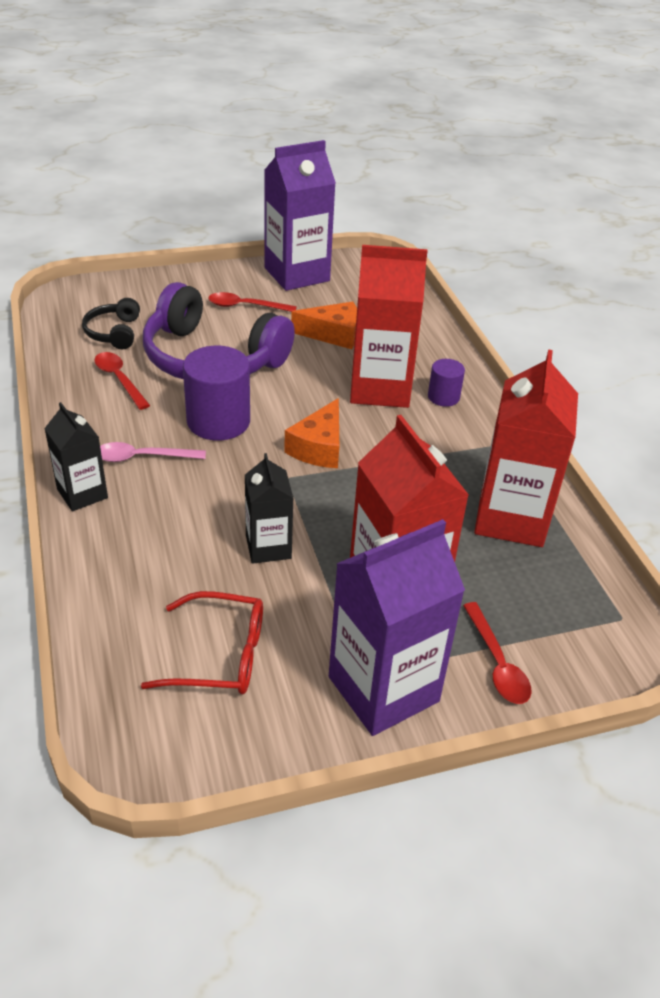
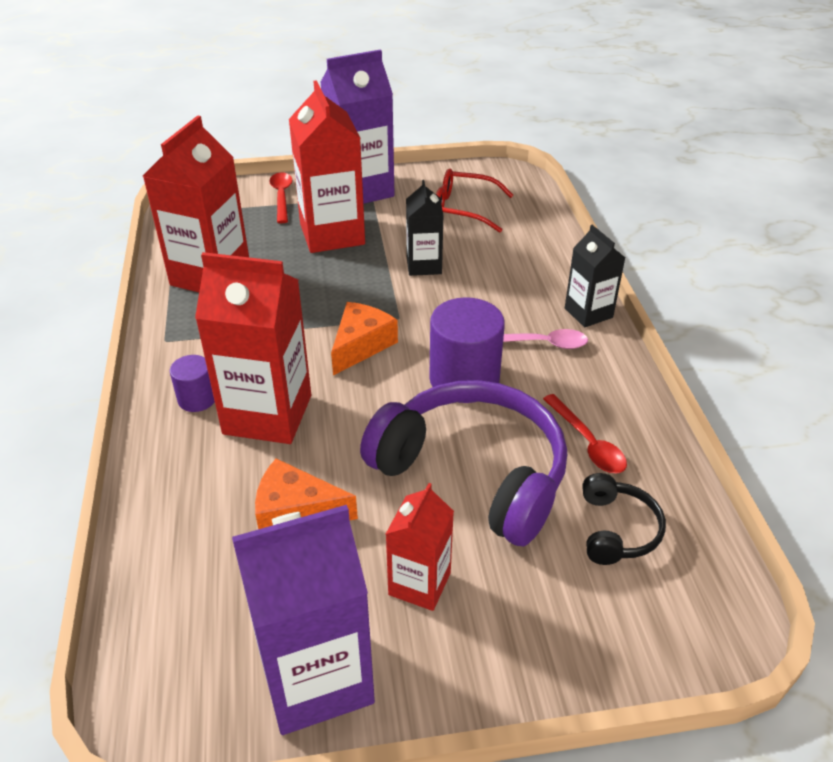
camera: 170 degrees left, 0 degrees up
(245, 306) = (419, 584): red spoon -> red carton

